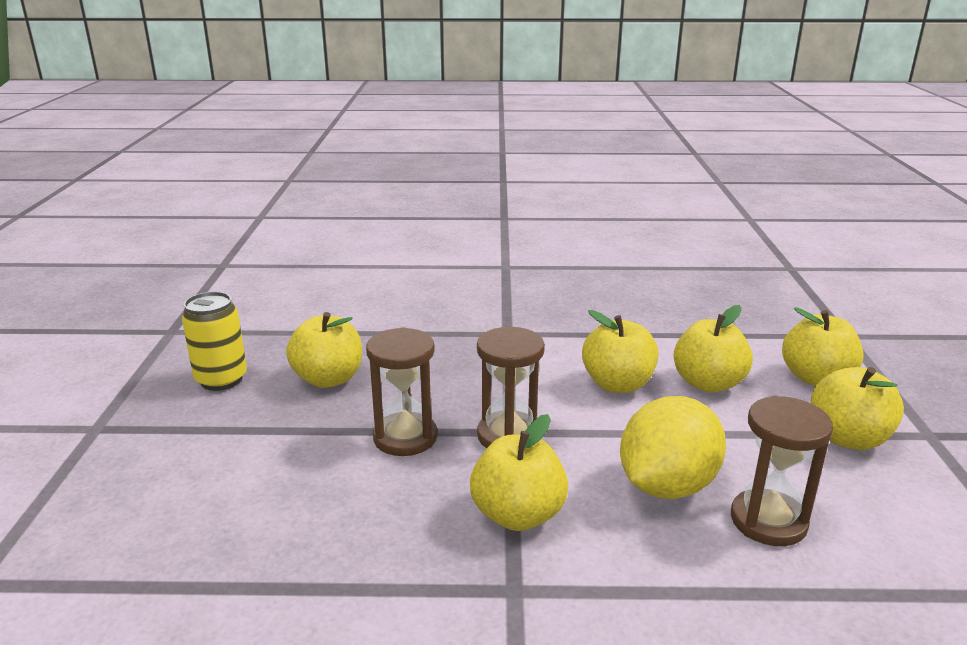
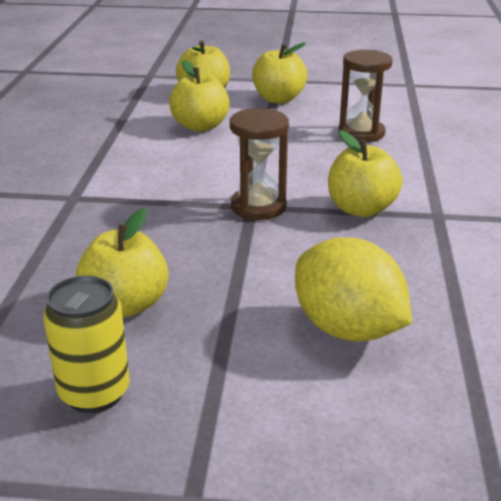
camera: 85 degrees left, 5 degrees up
(405, 437) = (253, 255): brown hourglass -> none
(617, 384) = (190, 157): yellow apple -> none
(667, 486) = (326, 156): yellow lemon -> yellow lemon (347, 329)

